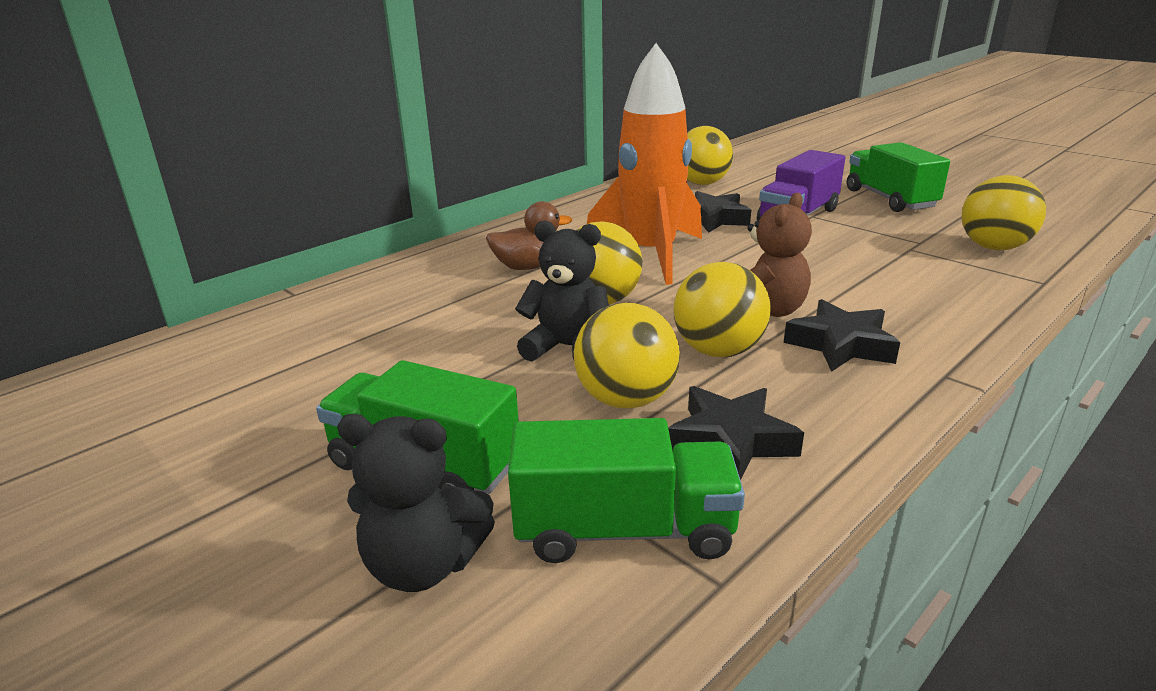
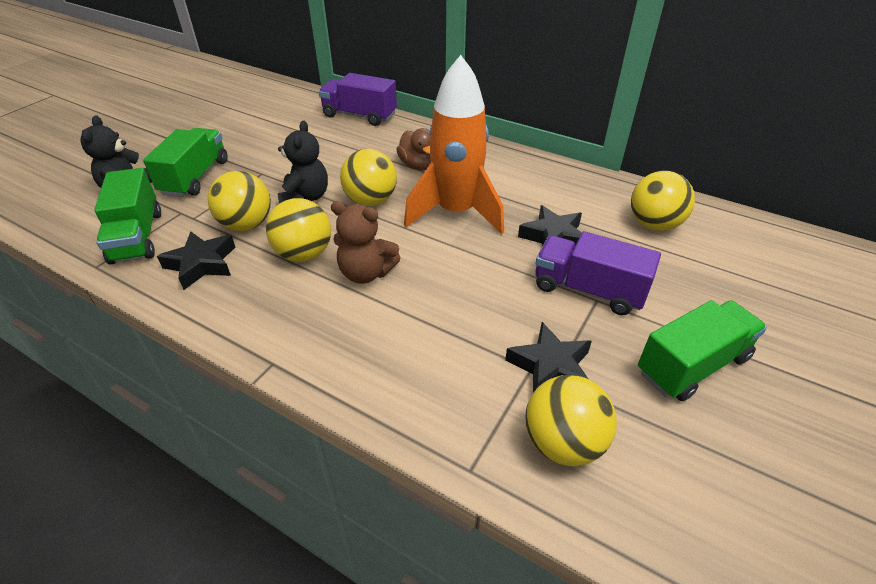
camera: 75 degrees right, 15 degrees up
(334, 297) = (359, 115): none -> purple truck
(841, 345) = (316, 310): black star -> black star (550, 367)

